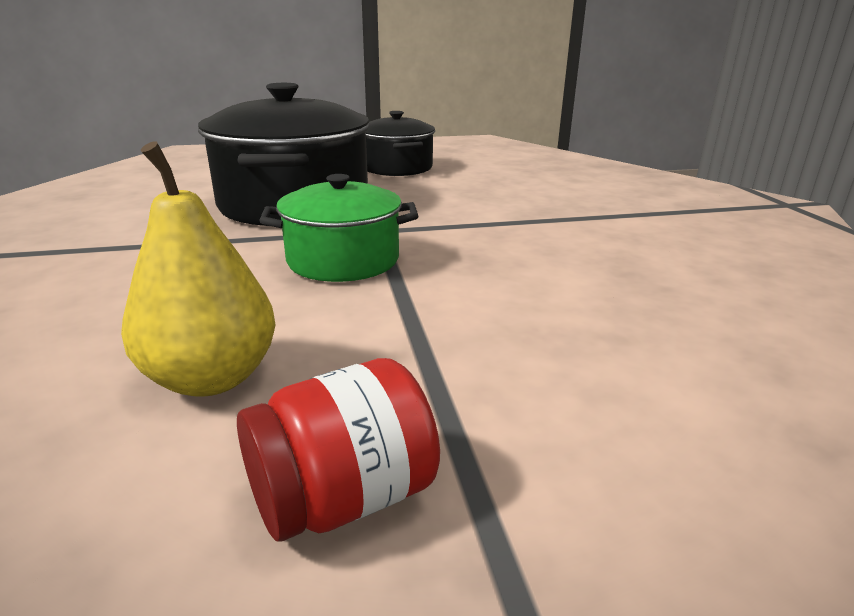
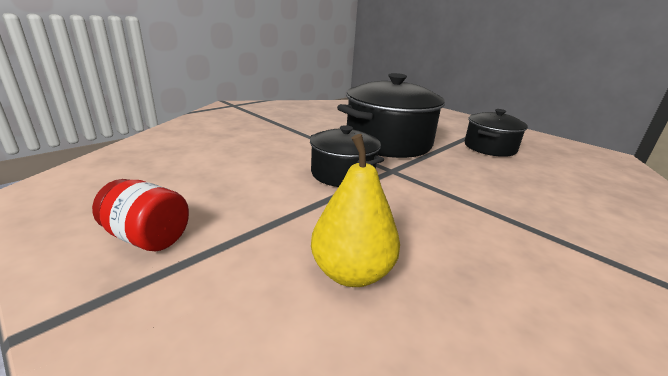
camera: 55 degrees right, 0 degrees up
(211, 378) = (212, 184): yellow pear -> yellow pear (352, 273)
(343, 260) = (342, 174): green pot -> black pot

